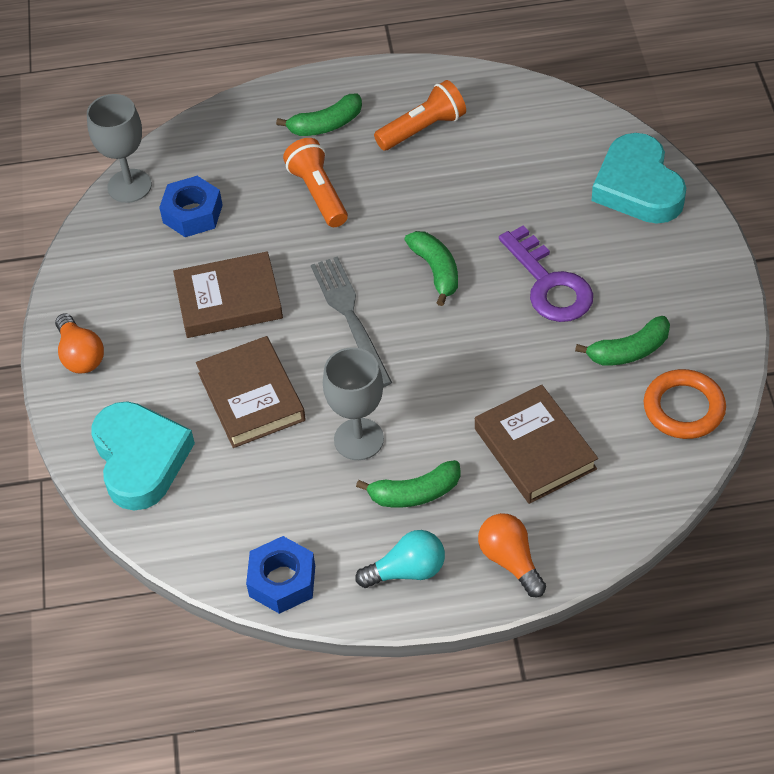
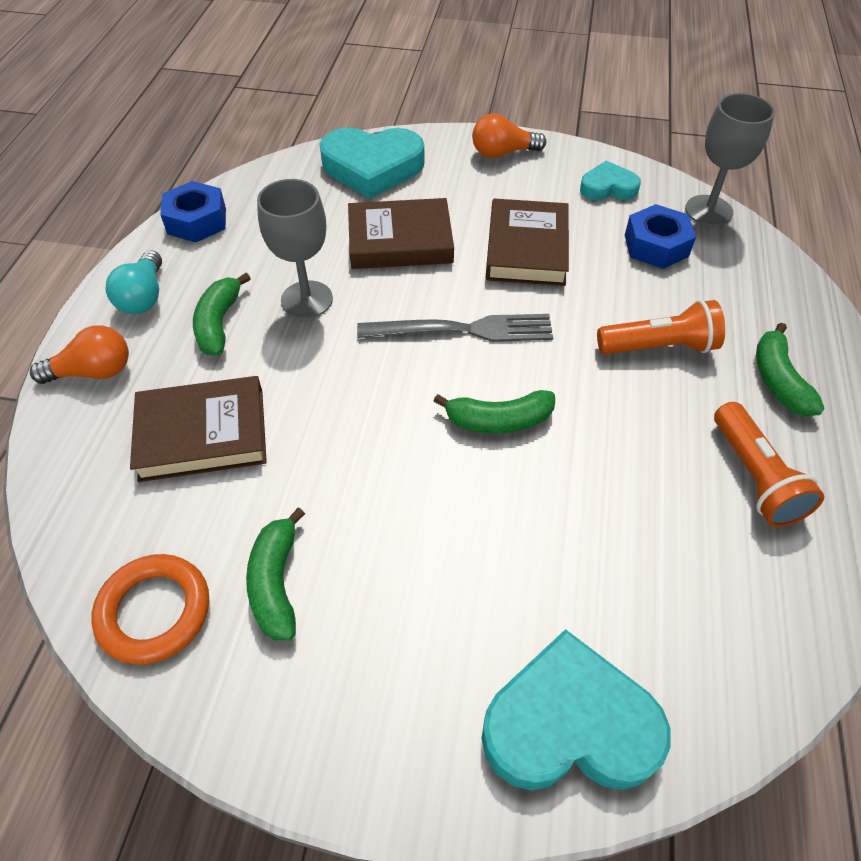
camera: 105 degrees right, 0 degrees up
(115, 261) = (608, 187): none -> turquoise heart
(549, 284) = (427, 531): purple key -> none

